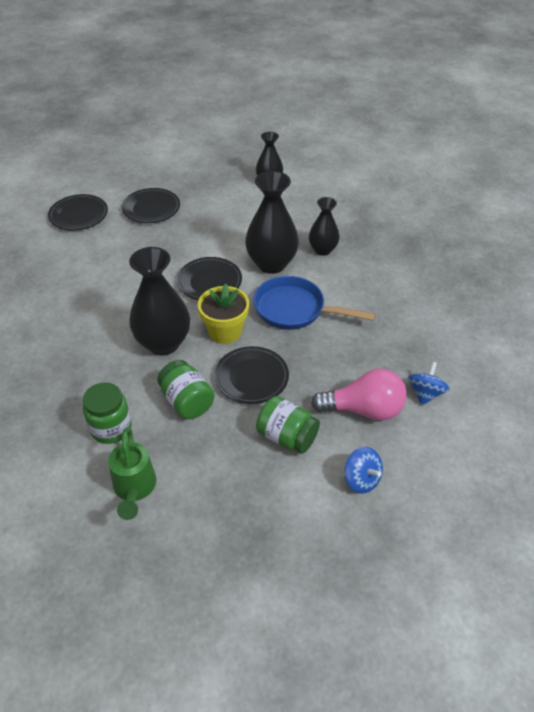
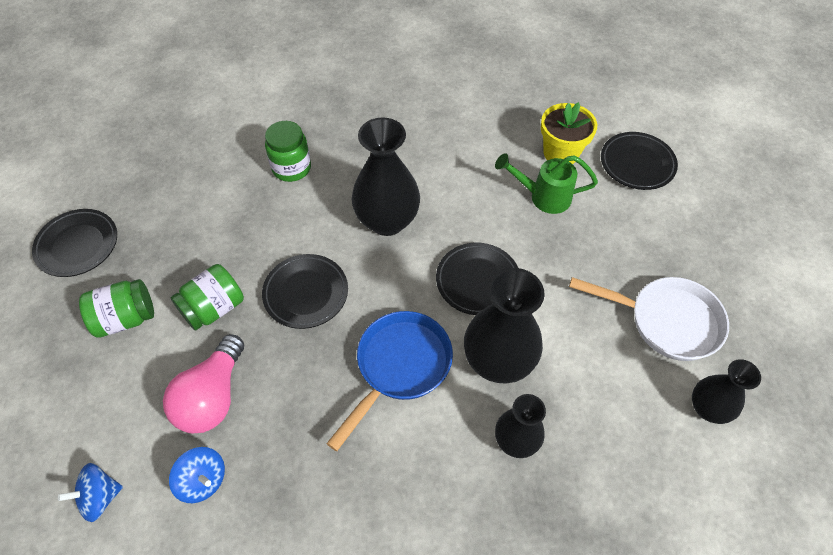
camera: 105 degrees right, 10 degrees up
(134, 489) = (217, 178): green watering can -> green watering can (543, 197)
(151, 209) = (645, 239): black plate -> black plate (78, 245)
(187, 402) = (297, 230): green jar -> green jar (125, 318)
(215, 198) = (666, 321): none -> white pan
(225, 332) = (385, 281): yellow flower pot -> yellow flower pot (561, 153)
(361, 479) = (130, 363): blue spinning top -> blue spinning top (100, 497)

